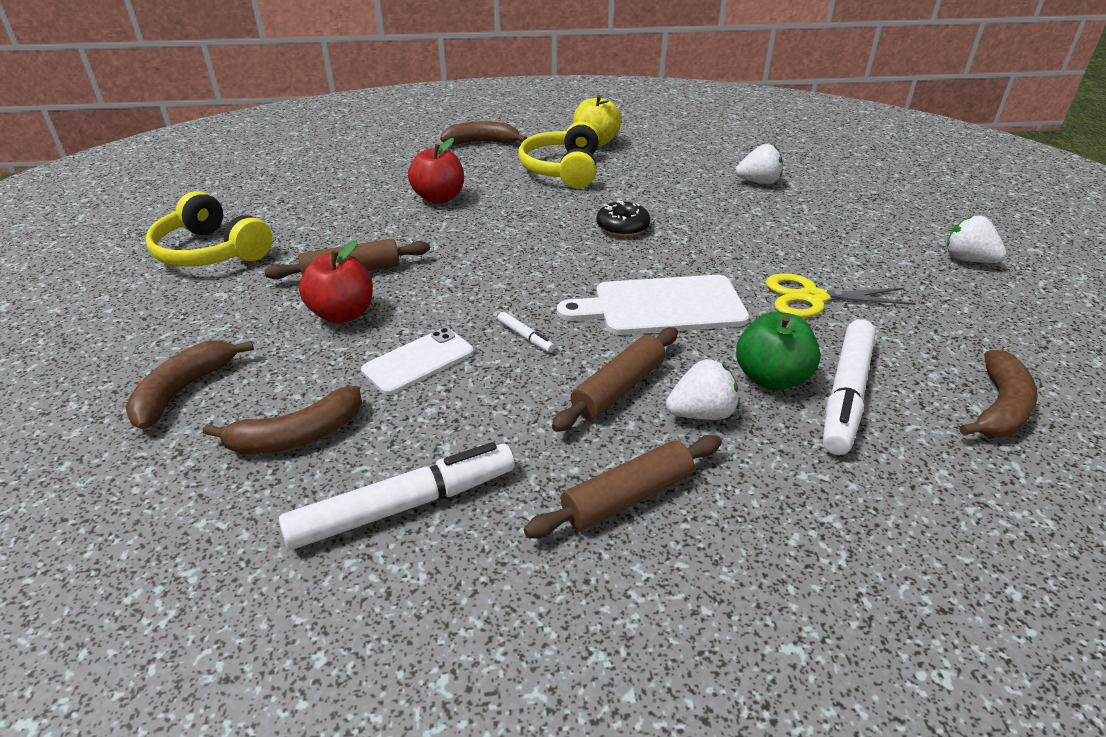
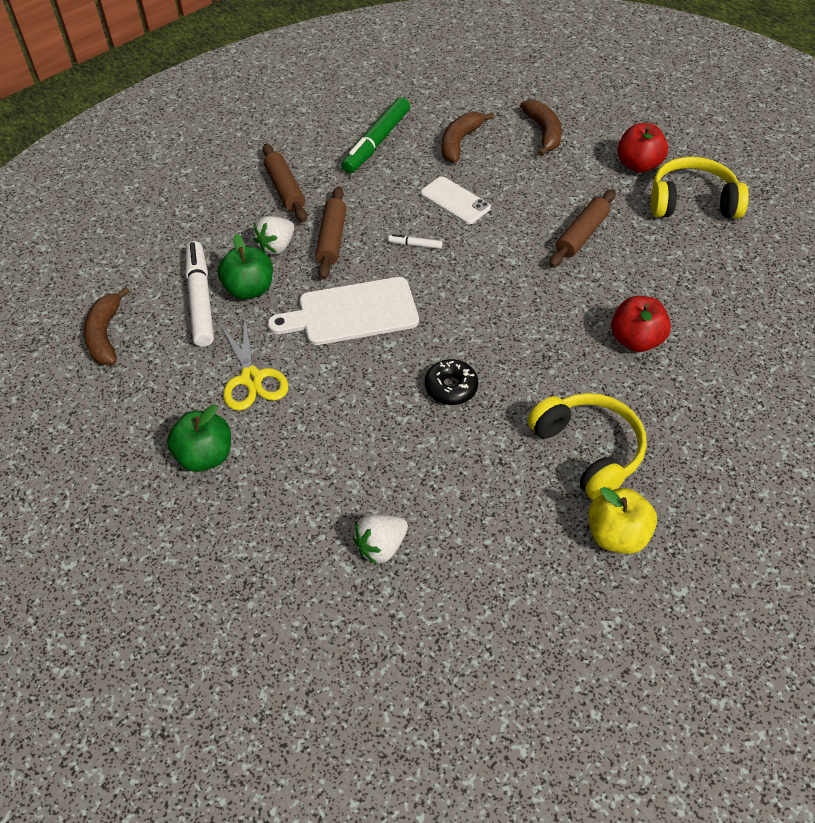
camera: 145 degrees right, 15 degrees up
(343, 314) = (537, 205): red apple -> red apple (638, 165)
(404, 506) = (376, 142): white marker -> green marker
(418, 361) = (455, 201): white phone -> white phone turned 60 degrees counterclockwise
(482, 142) = (724, 456): brown banana -> none
(627, 497) = (285, 189): brown rolling pin -> brown rolling pin turned 45 degrees counterclockwise
(662, 306) = (352, 313): white cutting board -> white cutting board turned 150 degrees counterclockwise
(812, 298) = (252, 378): yellow scissors -> yellow scissors turned 105 degrees clockwise
(886, 265) = (205, 456): none -> green apple
(967, 260) = (133, 506): white strawberry -> none

